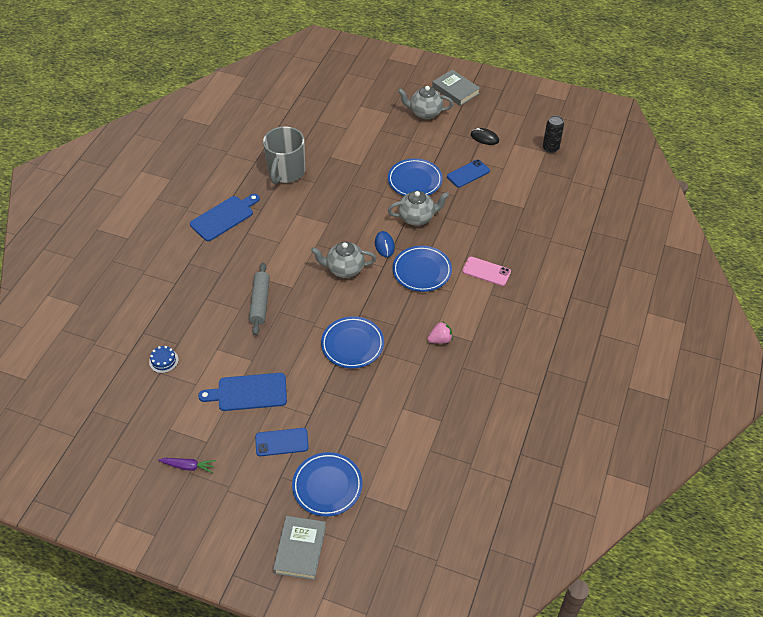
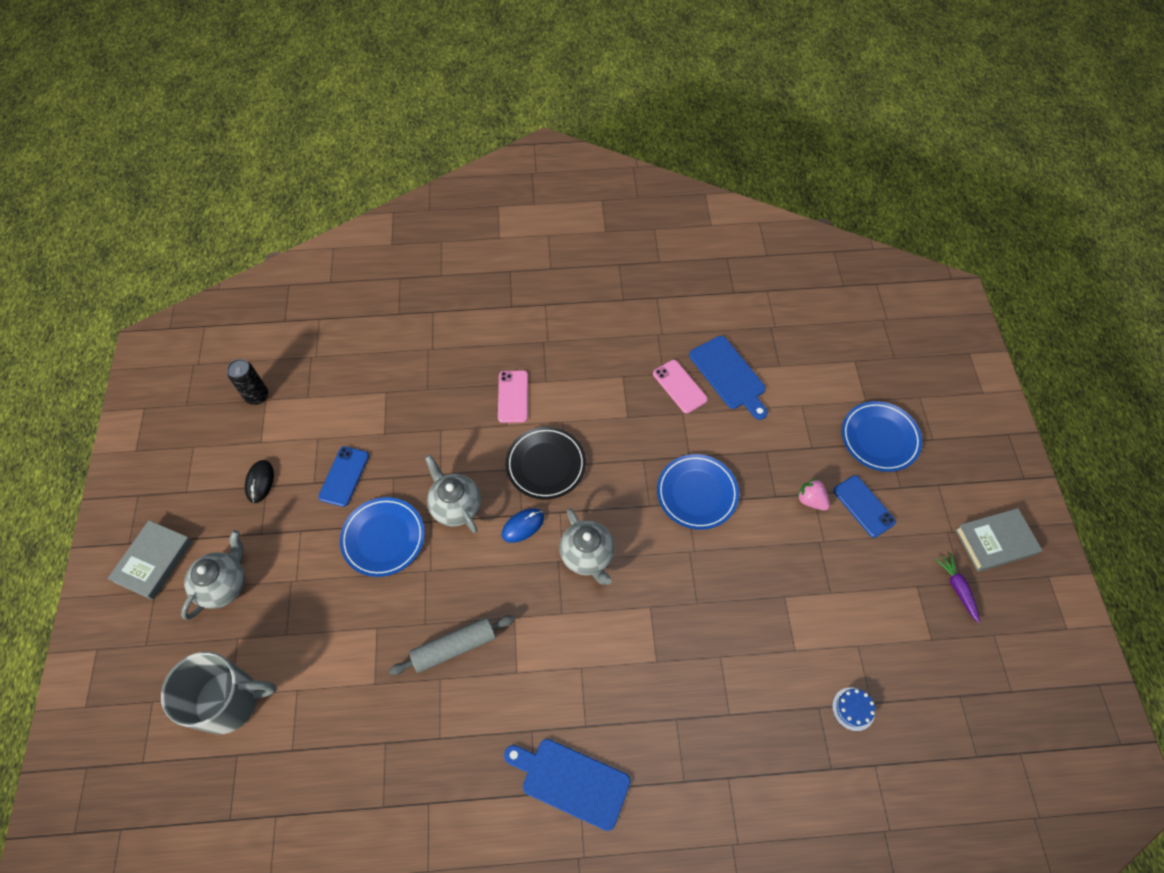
camera: 115 degrees left, 10 degrees up
(248, 392) = (829, 575): blue cutting board -> blue cutting board (729, 375)
(260, 302) = (696, 635): grey rolling pin -> grey rolling pin (454, 647)
(286, 172) = (434, 736): grey mug -> grey mug (229, 701)
(300, 549) = (957, 432): grey book -> grey book (995, 542)
(422, 271) = (546, 465): blue plate -> black plate
(425, 113) = (224, 585): grey teapot -> grey teapot turned 135 degrees counterclockwise
(440, 339) = (638, 407): pink strawberry -> pink strawberry (811, 500)
(445, 372) = (679, 386): none -> pink phone
(468, 174) = (344, 476): blue phone -> blue phone turned 75 degrees clockwise

